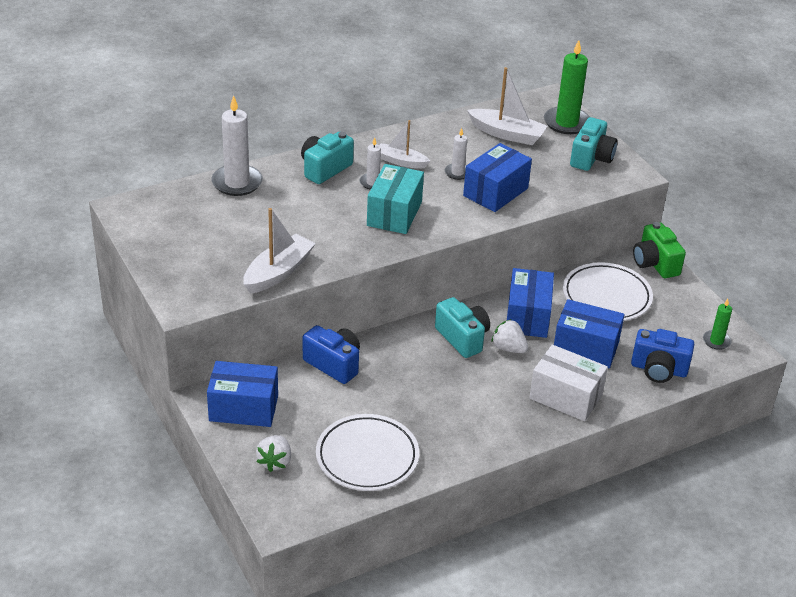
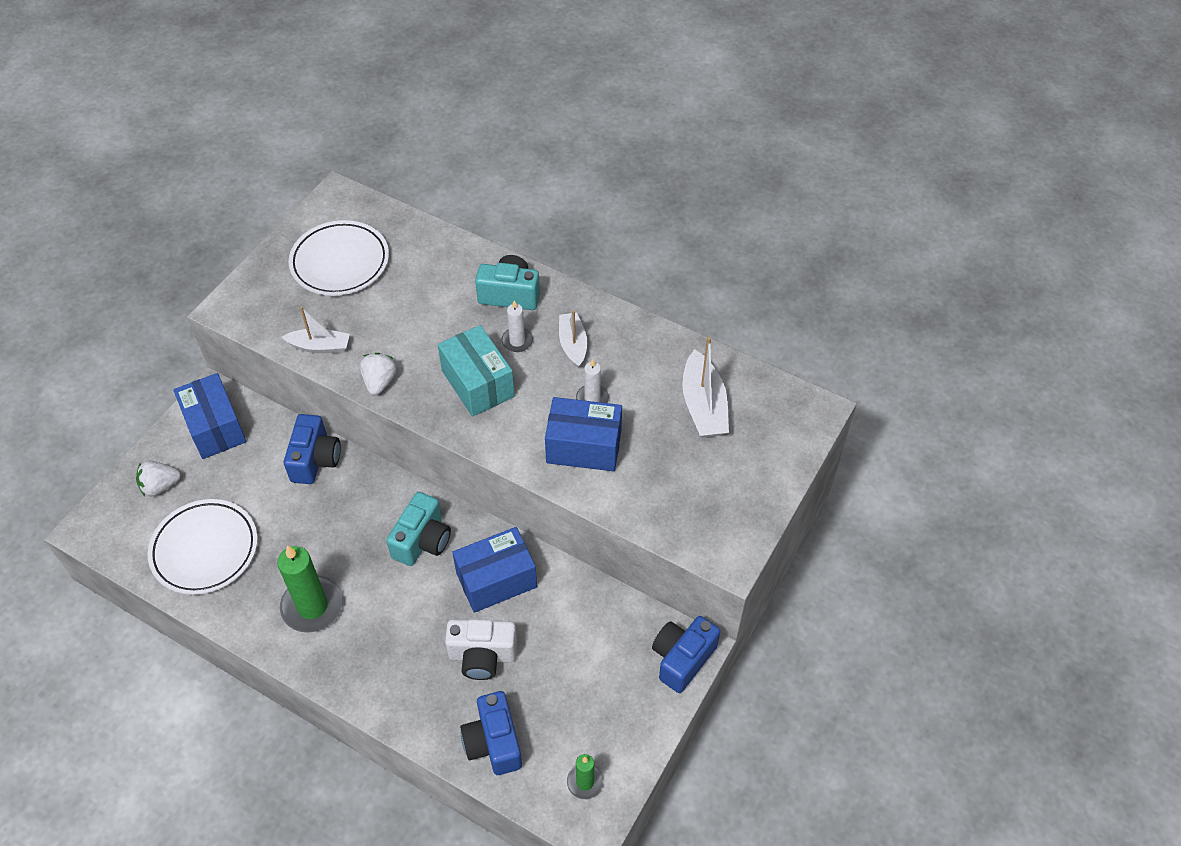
camera: 60 degrees right, 15 degrees up
(237, 183) = (435, 246): white candle -> none
(278, 272) = (320, 346): white boat -> white boat, size x0.66
(394, 214) = (478, 383): turquoise box -> turquoise box turned 75 degrees clockwise
(508, 348) = (433, 587): white strawberry -> white strawberry (379, 382)
(565, 397) = (390, 673): white box -> none
(566, 123) = (777, 448): green candle -> green candle (312, 606)
(585, 348) = (482, 656): blue box -> white camera
(591, 158) = (725, 503): turquoise camera -> none
(606, 296) = (584, 637): white plate -> white plate (340, 262)
(655, 263) = (682, 659): green camera -> blue camera

